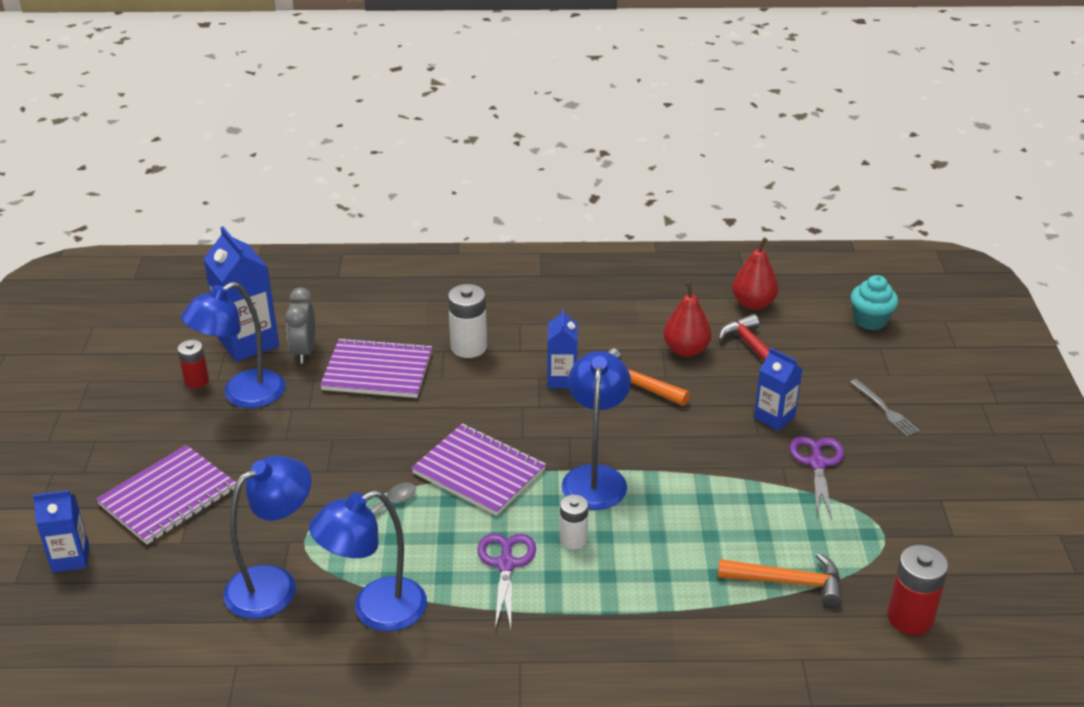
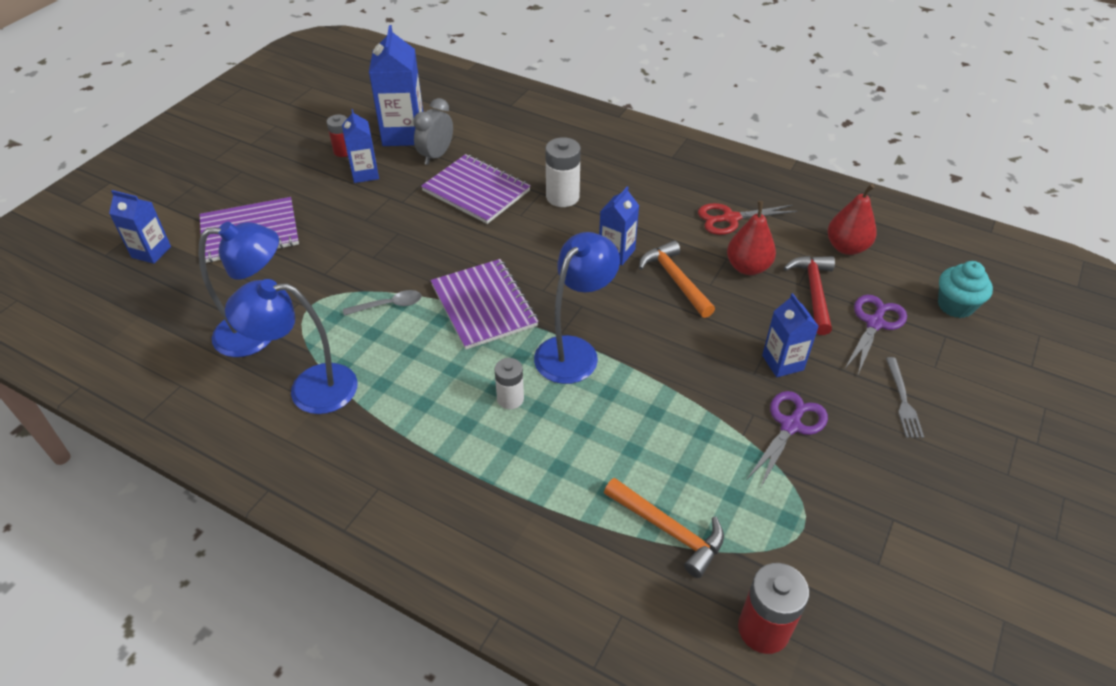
camera: 30 degrees right, 10 degrees up
(242, 395) = (365, 174): blue lamp -> blue carton
(506, 564) = (438, 396): purple scissors -> purple scissors (874, 323)
(638, 313) = (730, 218): none -> red scissors

